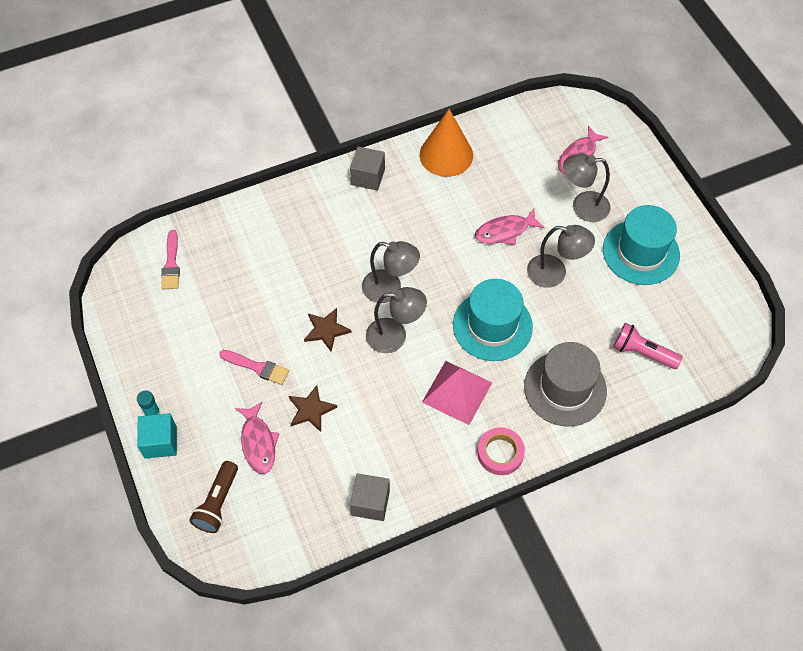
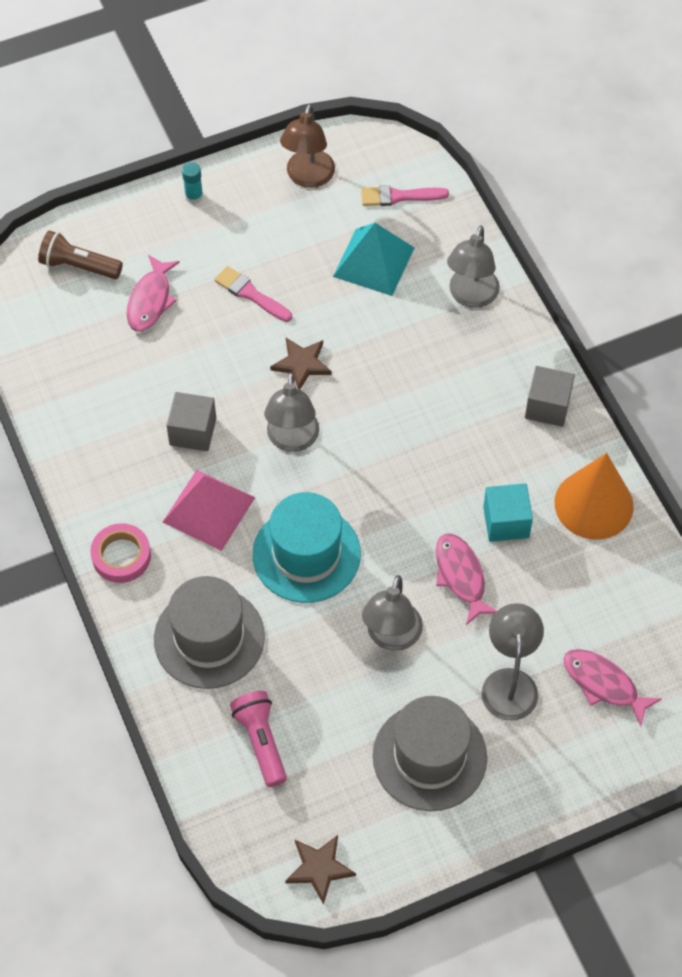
camera: 90 degrees right, 0 degrees up
(144, 327) = (308, 177): none -> brown lamp
(160, 442) = (157, 207): turquoise cube -> turquoise cube (506, 522)
(233, 281) = (374, 262): none -> turquoise pyramid
(257, 367) = (250, 294): pink brush -> pink brush turned 105 degrees clockwise
(258, 443) = (150, 300): pink fish -> pink fish turned 60 degrees counterclockwise
(311, 410) = (191, 351): brown star -> brown star (319, 868)
(370, 503) = (67, 415): grey cube -> grey cube (193, 431)
(389, 289) = (364, 434): grey lamp -> grey lamp (471, 296)
(641, 252) = (429, 756): turquoise hat -> grey hat
(642, 353) = (261, 741): pink flashlight -> pink flashlight turned 45 degrees counterclockwise

